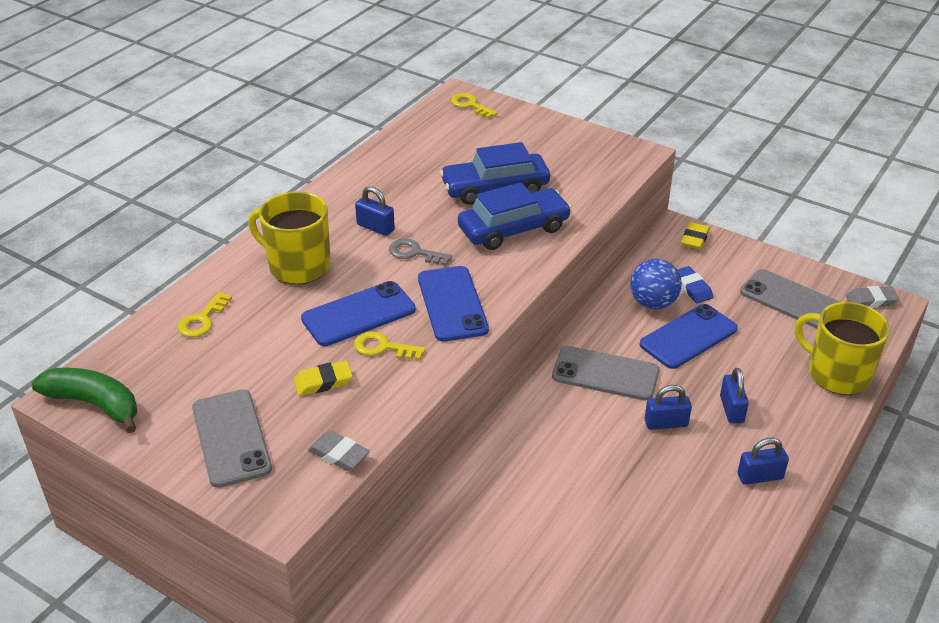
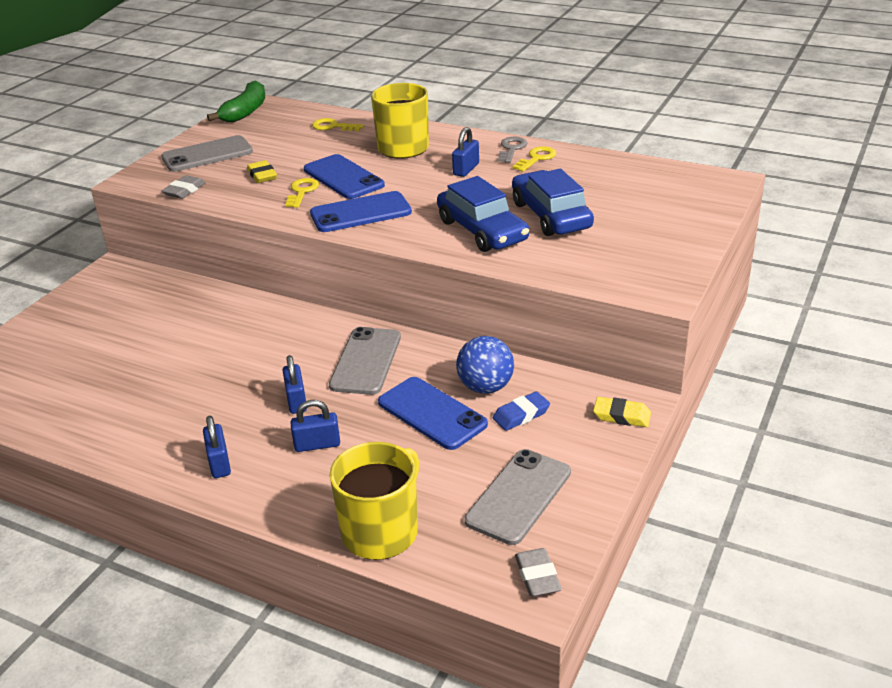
camera: 85 degrees right, 5 degrees down
(414, 253) = (432, 189): grey key -> grey key (511, 149)
(470, 105) = (709, 188): yellow key -> yellow key (536, 158)

